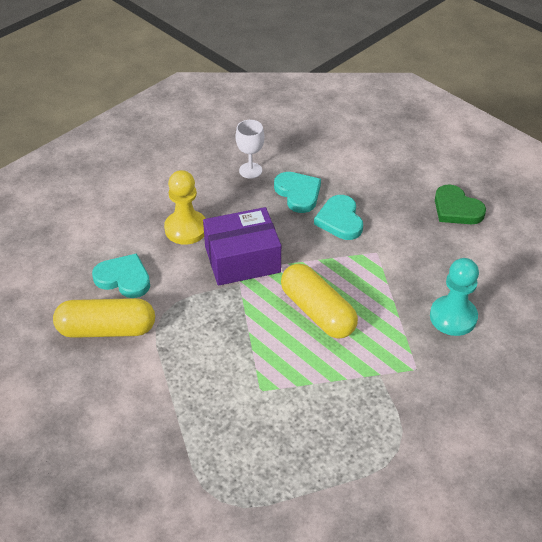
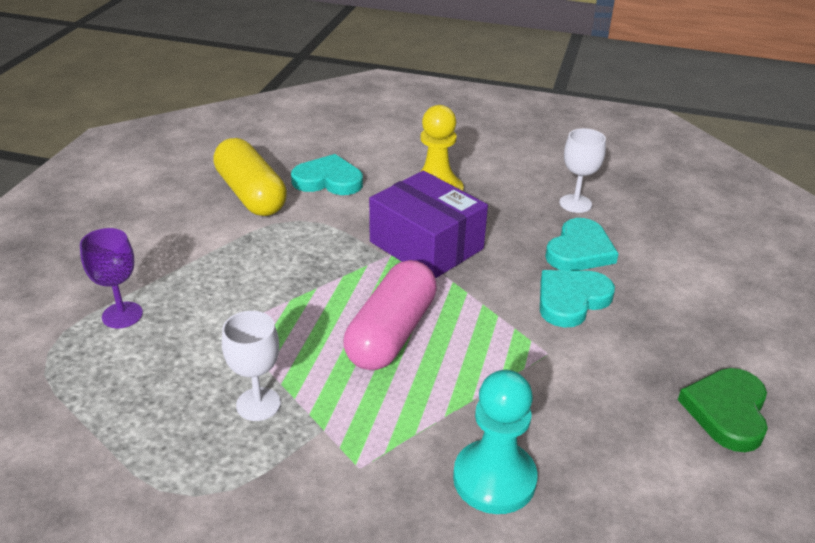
camera: 60 degrees right, 10 degrees down
(124, 278) = (328, 180): turquoise heart -> turquoise heart turned 75 degrees counterclockwise
(207, 447) = (122, 315): none -> purple goblet
(317, 312) = (392, 333): yellow capsule -> pink capsule
(342, 398) = (258, 404): none -> white goblet

